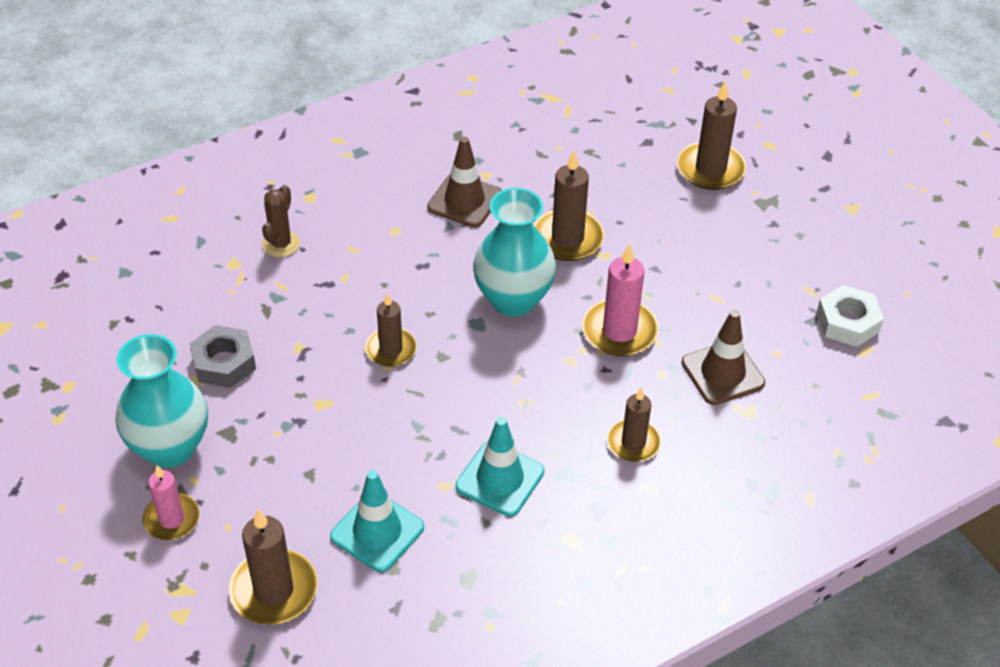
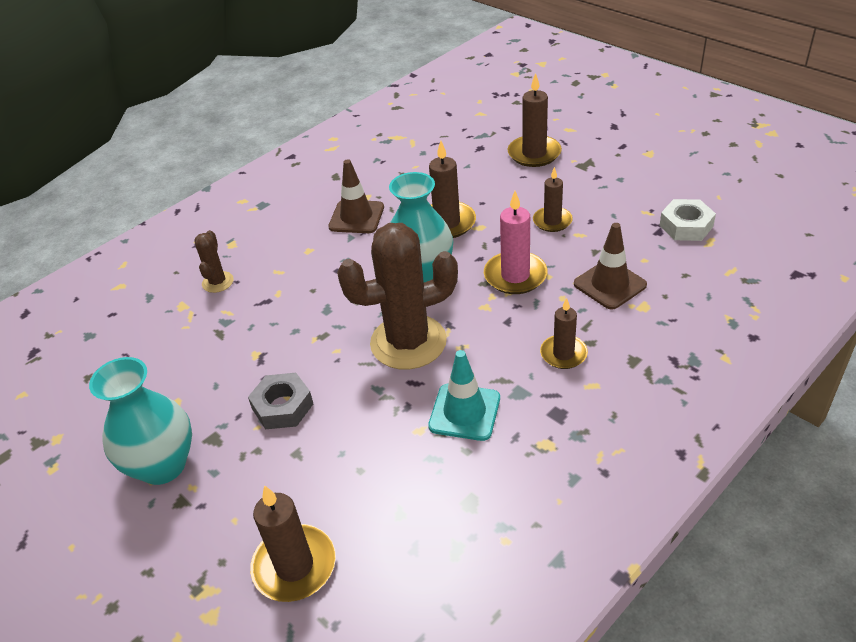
camera: 10 degrees left, 5 degrees down
(172, 519) = (180, 528): pink candle -> none
(224, 363) = (194, 383): grey nut -> grey nut (282, 406)
(377, 532) = (373, 486): turquoise traffic cone -> none
(391, 349) = (335, 336): brown candle -> brown candle (552, 221)
(469, 380) = (408, 342): none -> brown cactus

